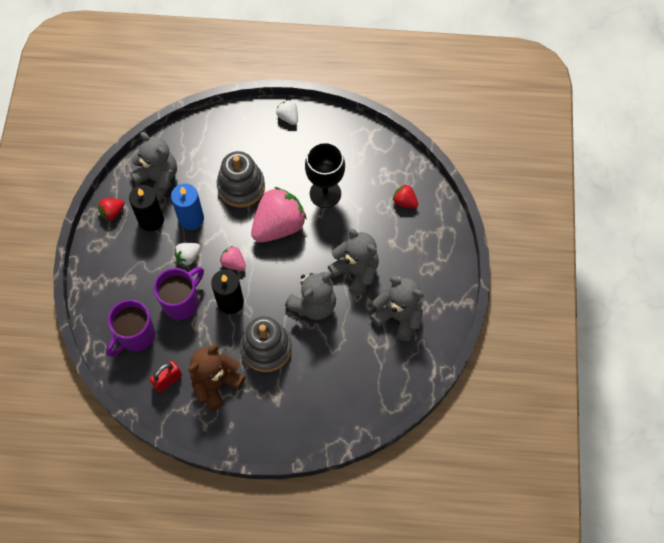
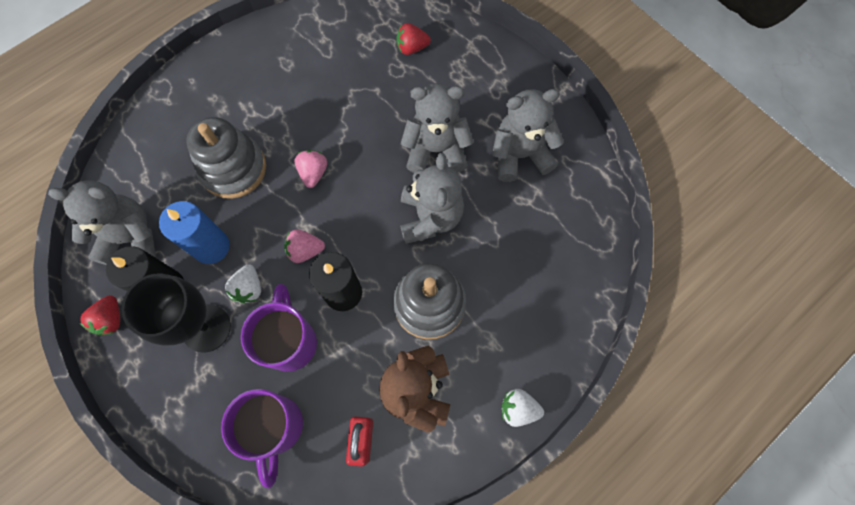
camera: 45 degrees left, 5 degrees up
(278, 225) = (313, 173): pink strawberry -> pink strawberry, size x0.46
(288, 117) = (214, 63): white strawberry -> white strawberry (518, 409)
(325, 193) = (328, 103): black goblet -> black goblet (206, 328)

